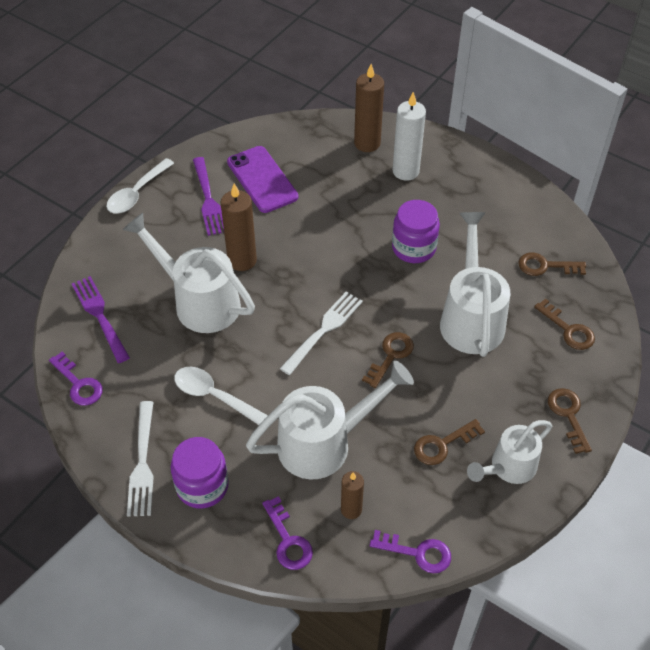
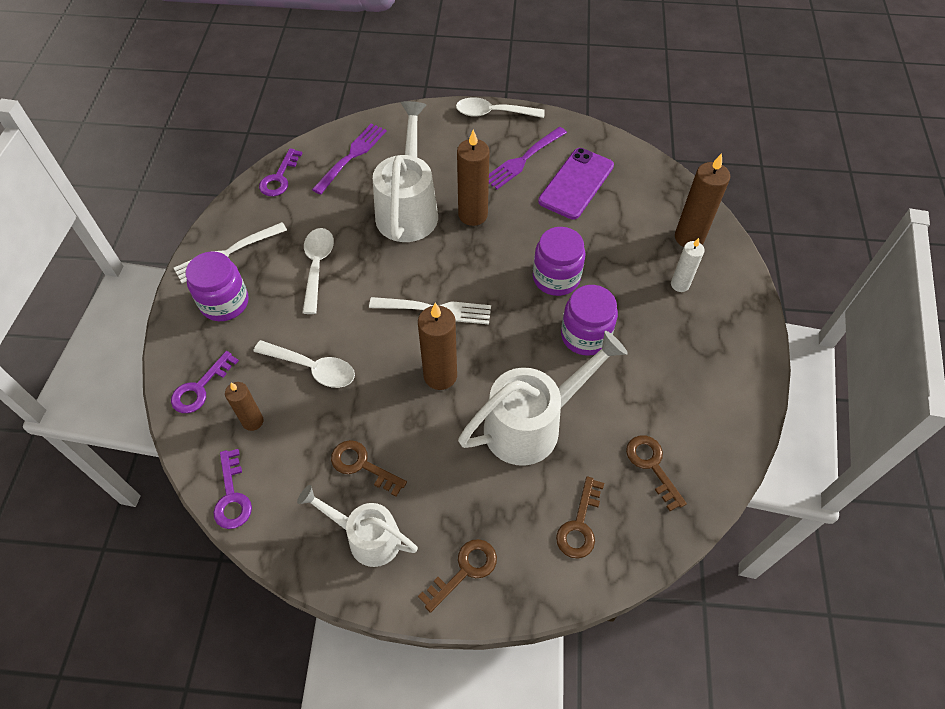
camera: 60 degrees right, 5 degrees up
(324, 443) = (312, 368): white watering can -> white spoon
(347, 238) = (556, 278): none -> purple jar
(391, 355) = (440, 376): brown key -> brown candle
(405, 171) = (680, 284): white candle -> white candle, size x0.61

